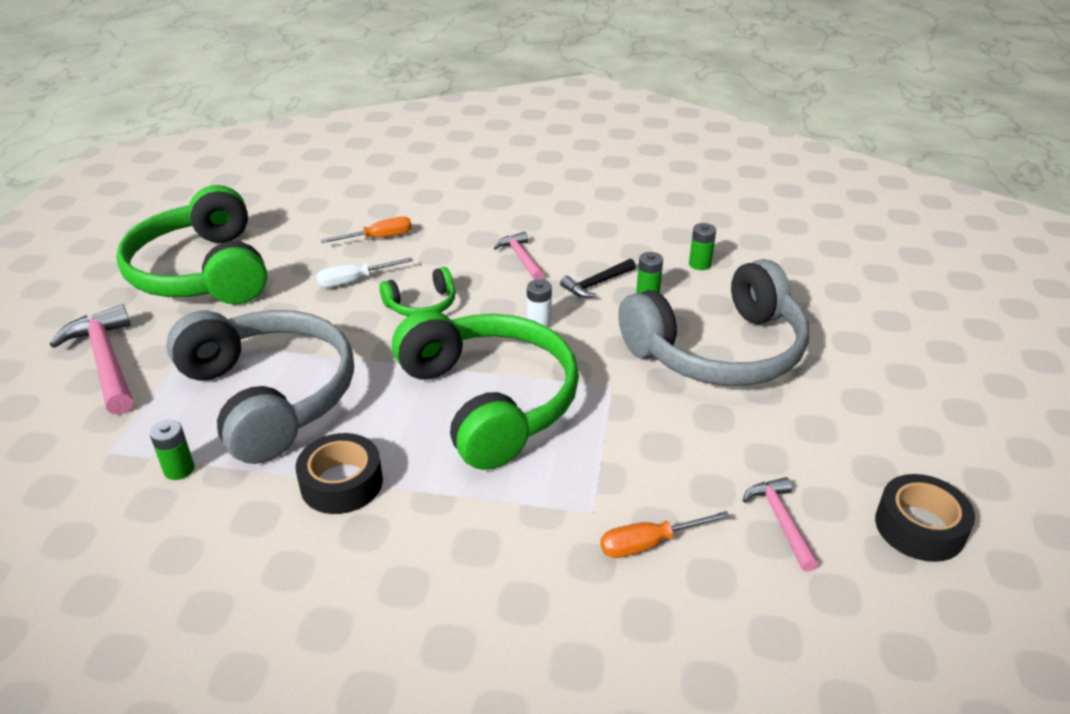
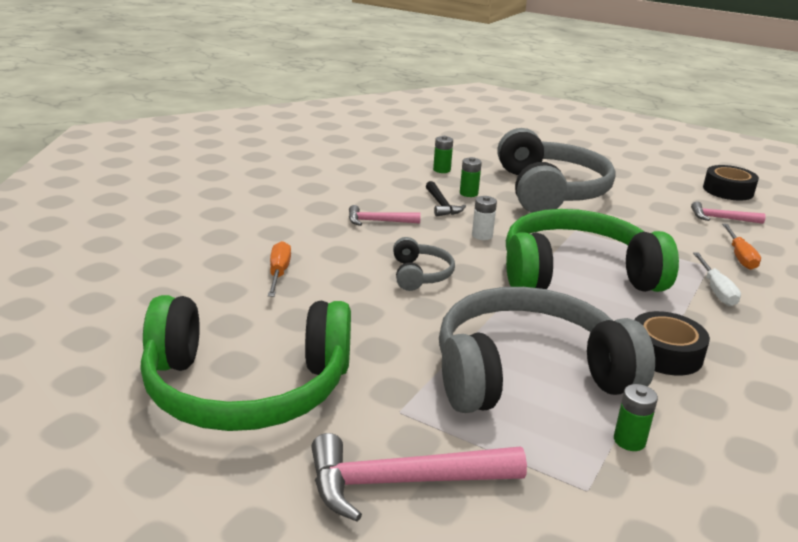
camera: 70 degrees left, 10 degrees down
(354, 281) = (351, 298): white screwdriver -> white screwdriver (716, 290)
(422, 305) = (420, 274): green headphones -> grey headphones

